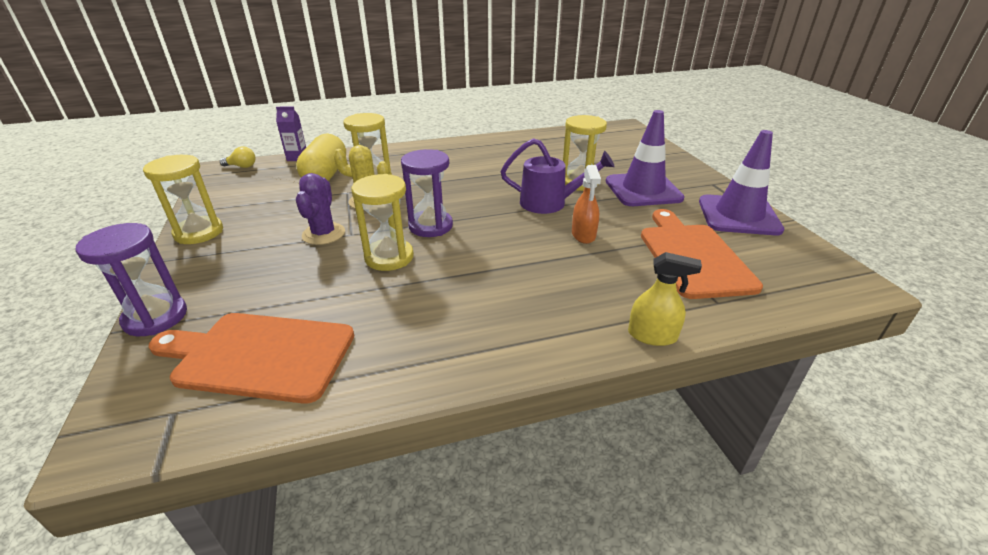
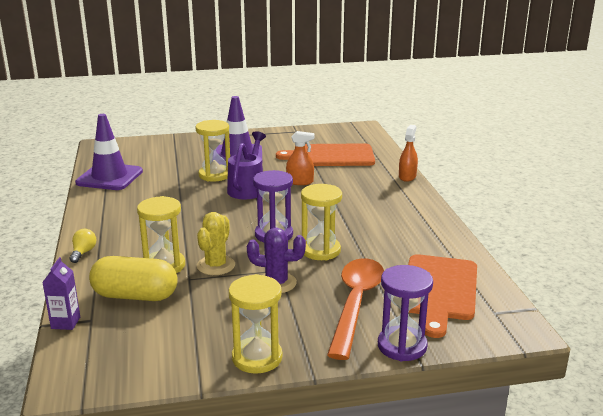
camera: 85 degrees left, 10 degrees down
(242, 166) = (71, 364): yellow light bulb -> yellow light bulb (83, 253)
(260, 284) = (356, 303): none -> orange spoon
(652, 335) = (407, 176): yellow spray bottle -> orange spray bottle
(738, 215) = (285, 137): purple traffic cone -> purple traffic cone (109, 177)

